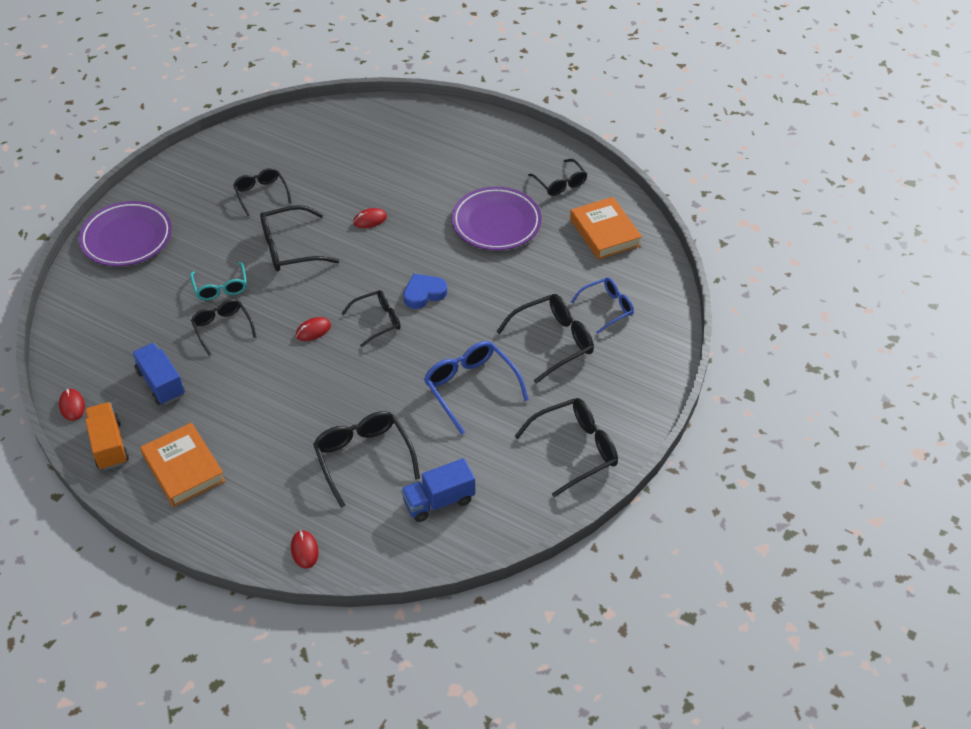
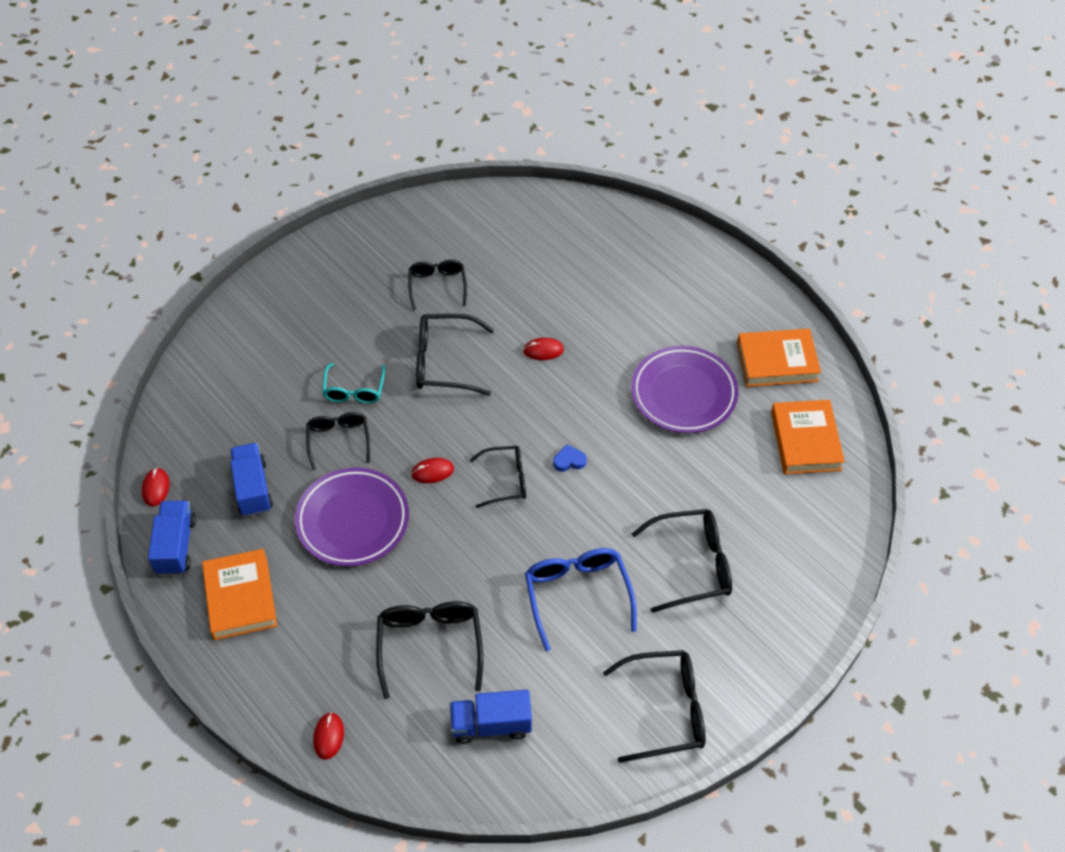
camera: 20 degrees right, 5 degrees up
(109, 445) = (176, 546): orange truck -> blue truck
(127, 238) = (279, 302): purple plate -> purple plate (353, 520)
(424, 293) = (569, 461): blue heart -> blue heart, size x0.63
(560, 183) = (777, 362): black glasses -> orange book
(606, 308) = (770, 540): blue glasses -> none

